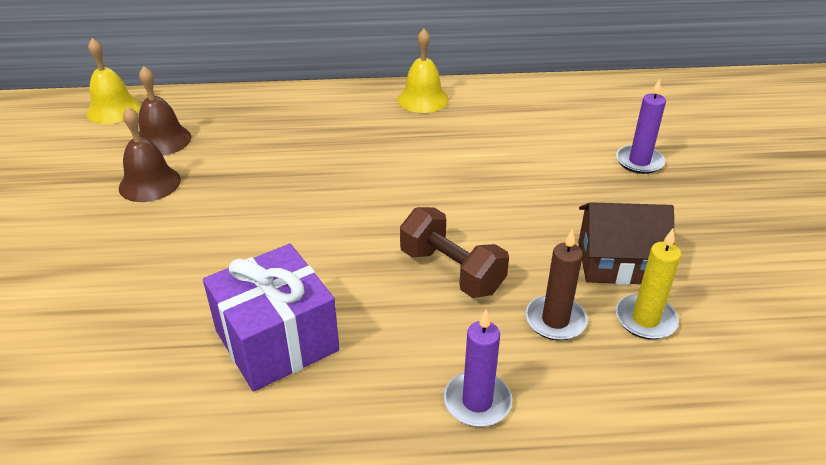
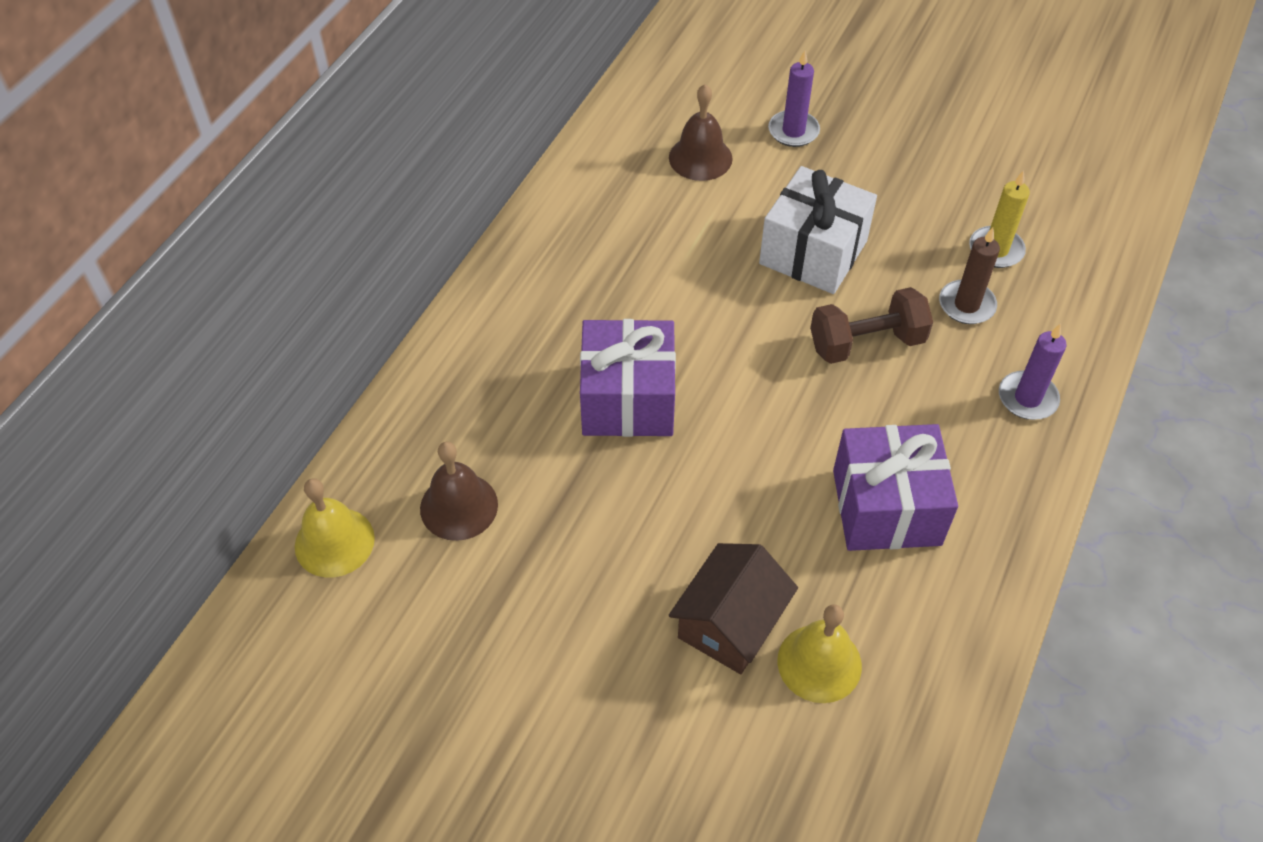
camera: 60 degrees left, 15 degrees up
(149, 183) = (550, 544): brown bell -> brown bell (700, 158)
(297, 173) = (628, 399): none -> purple gift
(423, 99) = (556, 231): yellow bell -> yellow bell (819, 663)
(521, 211) = (813, 252): none -> white gift
(617, 262) = (921, 228): brown house -> brown house (730, 623)

